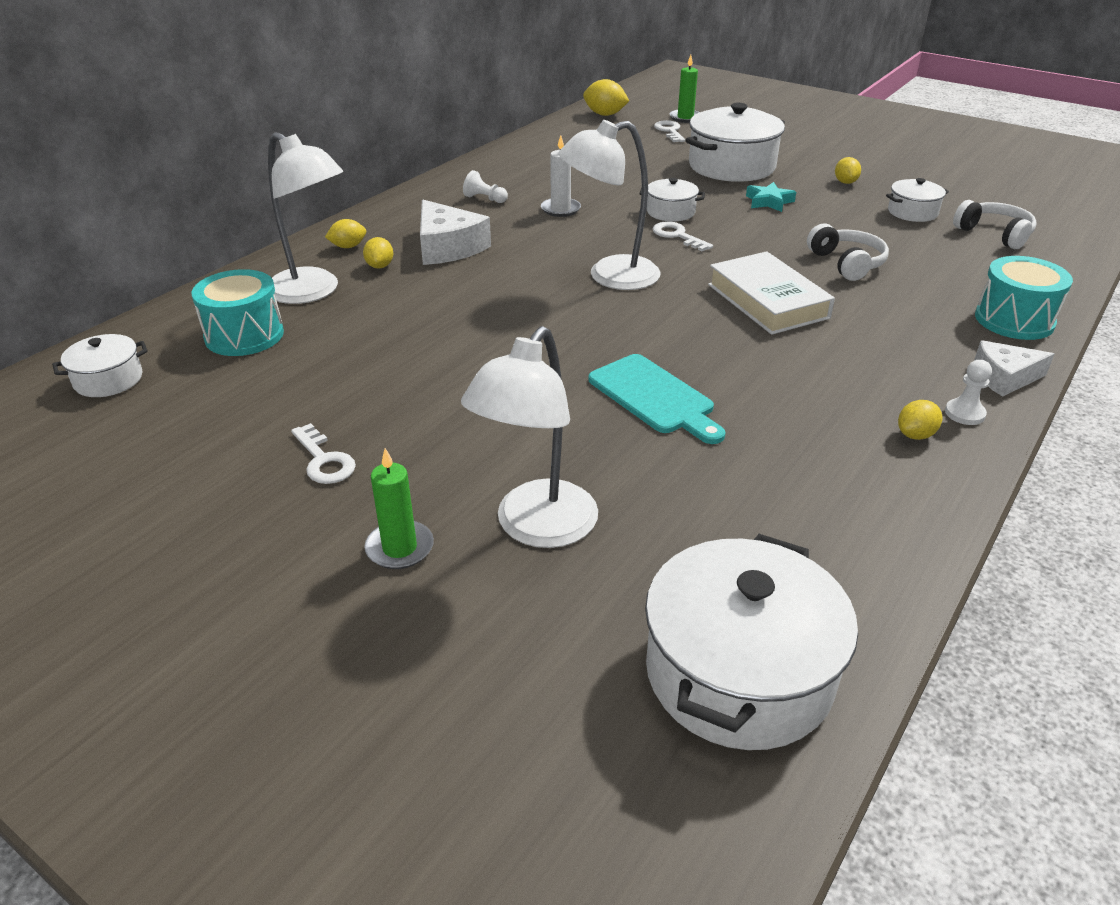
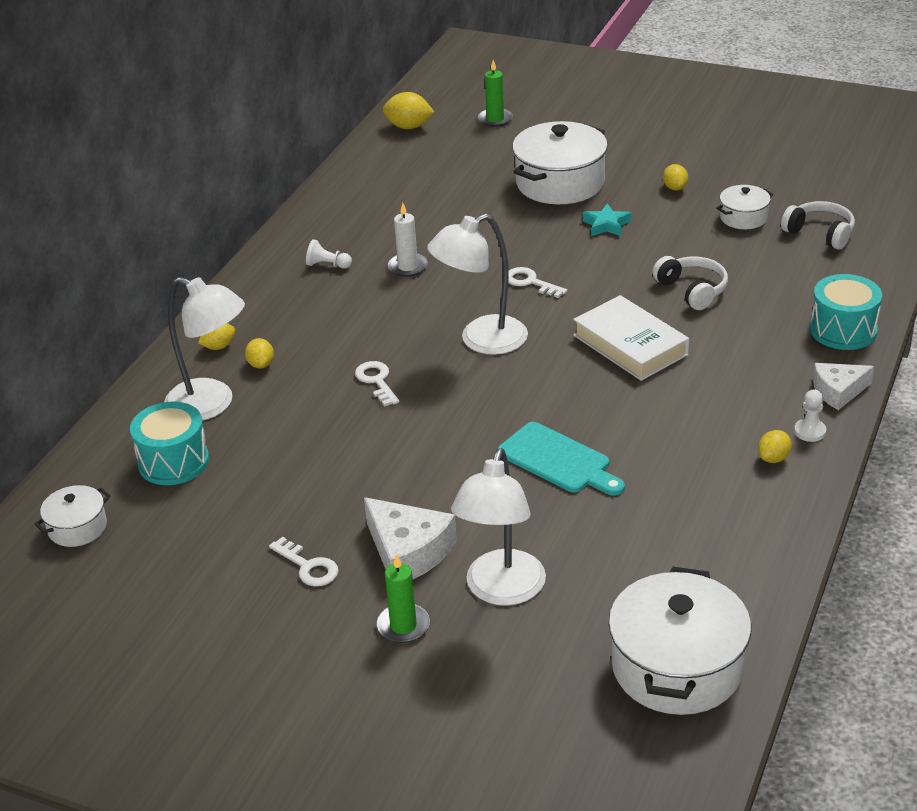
camera: 10 degrees left, 0 degrees up
(448, 247) = (316, 331): white cheese -> white cheese (408, 552)
(669, 131) = (484, 142): white key -> white key (376, 381)
(670, 212) = (515, 253): white pot -> none

